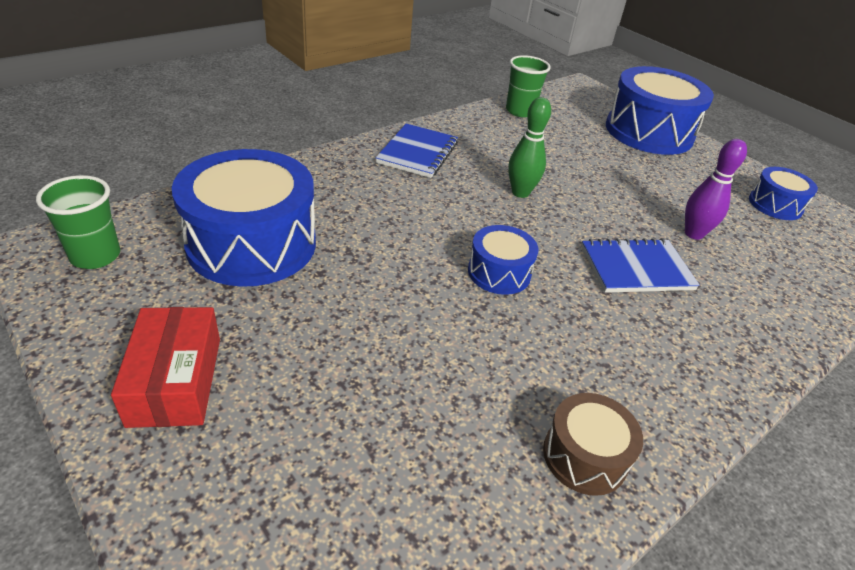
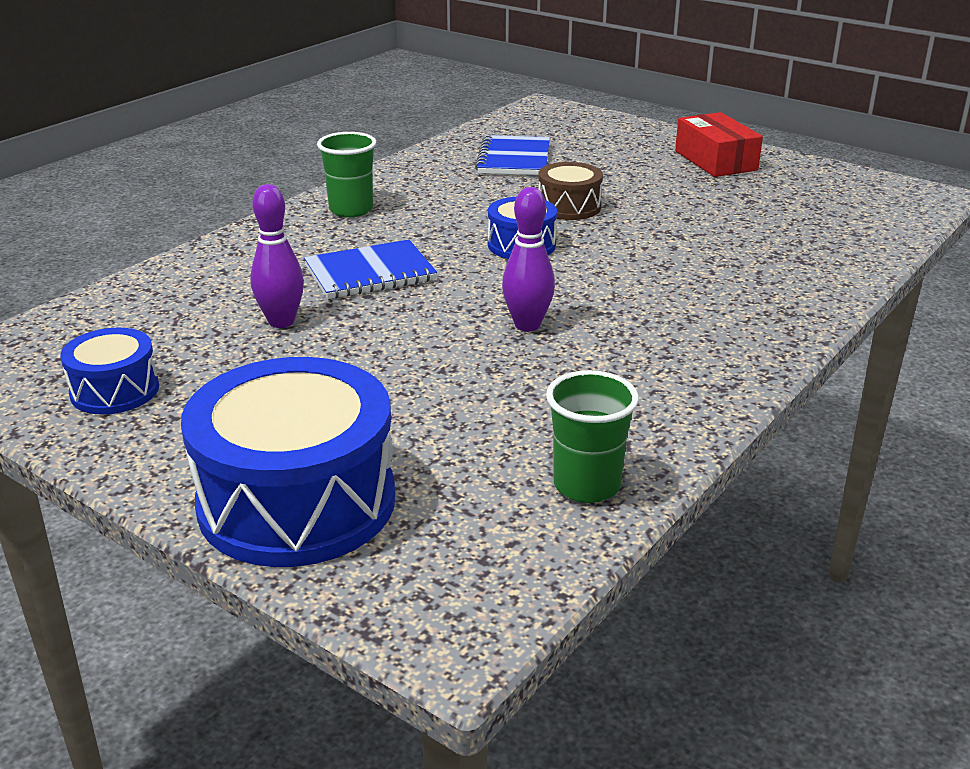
camera: 170 degrees right, 10 degrees down
(95, 256) = (878, 197): green cup -> green cup (351, 210)
(252, 244) = (771, 225): blue drum -> none
(417, 153) = (704, 349): blue notebook -> blue notebook (514, 159)
(520, 192) = (527, 325): green bowling pin -> purple bowling pin
(585, 456) = (425, 172): brown drum -> brown drum (569, 207)

